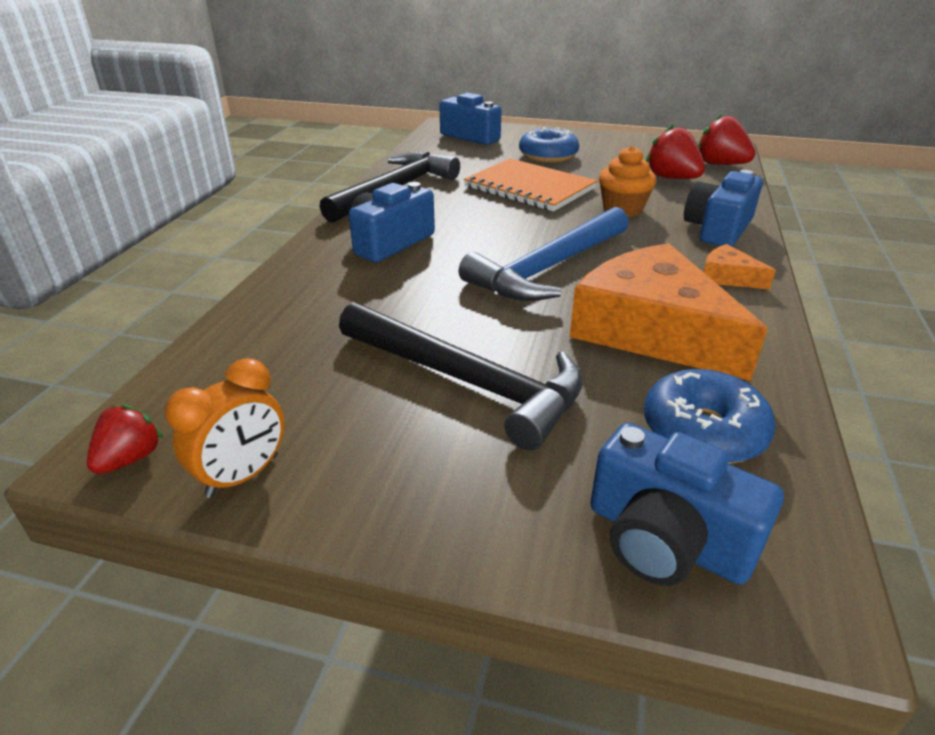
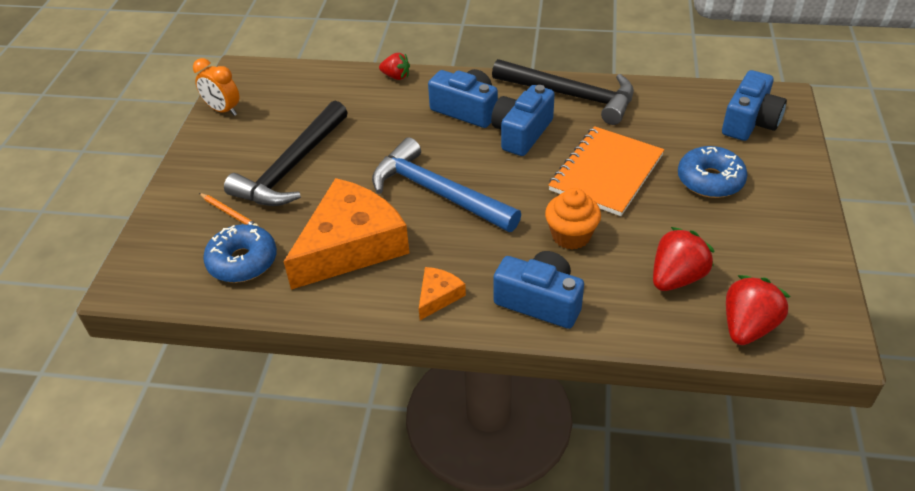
camera: 85 degrees right, 10 degrees up
(130, 459) = (237, 77): red strawberry -> red strawberry (396, 76)
(580, 452) = (229, 213): none -> orange pencil
(666, 539) = (167, 241): blue camera -> blue camera (521, 133)

